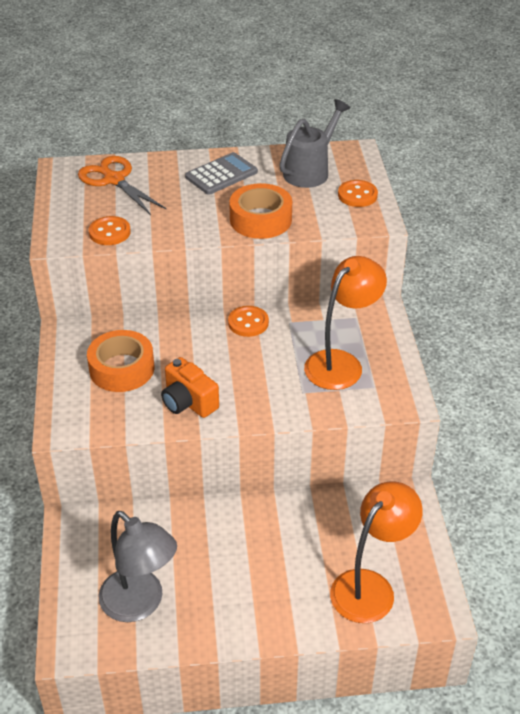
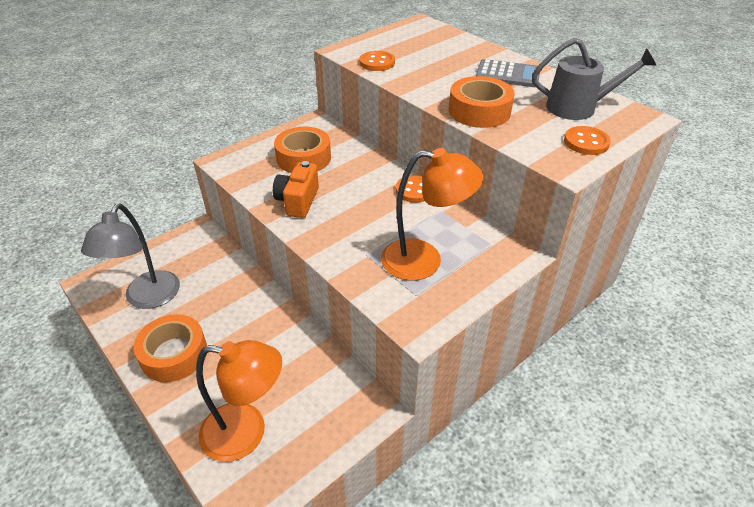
camera: 55 degrees right, 0 degrees up
(113, 179) = (436, 41): orange scissors -> none
(238, 607) = (174, 354): none -> orange tape

